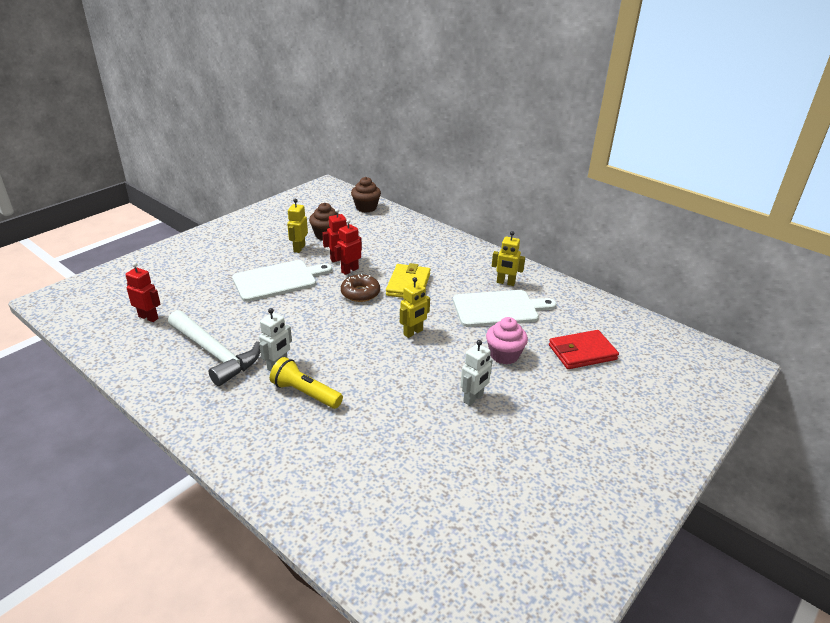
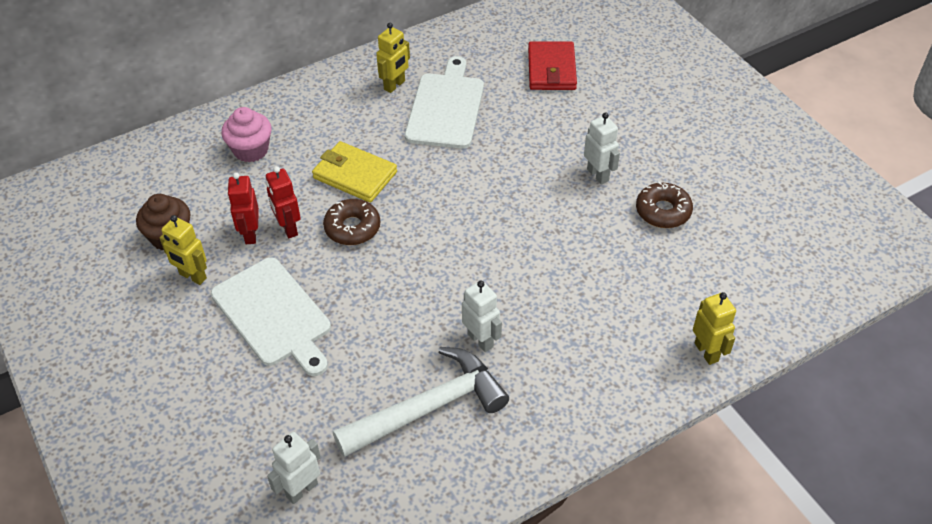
camera: 70 degrees left, 15 degrees up
(148, 317) = (301, 490): red robot -> white robot
(278, 280) = (273, 315): white cutting board -> white cutting board turned 150 degrees clockwise
(305, 393) = (543, 319): yellow flashlight -> none
(366, 207) = (110, 173): brown cupcake -> none
(413, 332) = (462, 195): yellow robot -> yellow robot (706, 352)
(451, 445) = (663, 211): none -> brown donut
(504, 355) = (534, 129): pink cupcake -> pink cupcake (251, 150)

